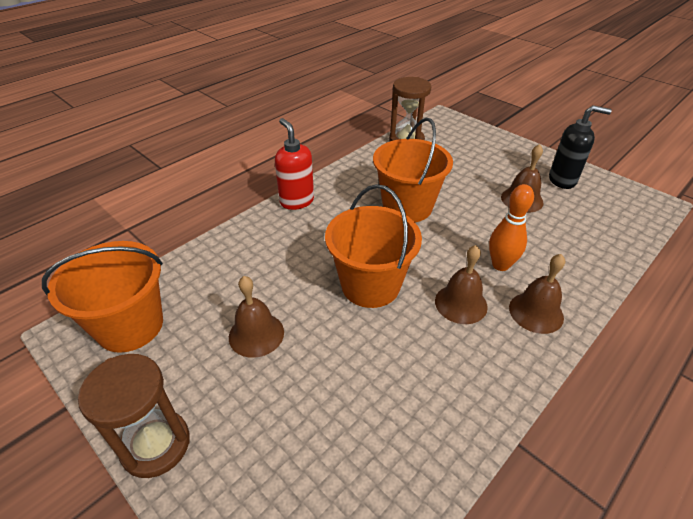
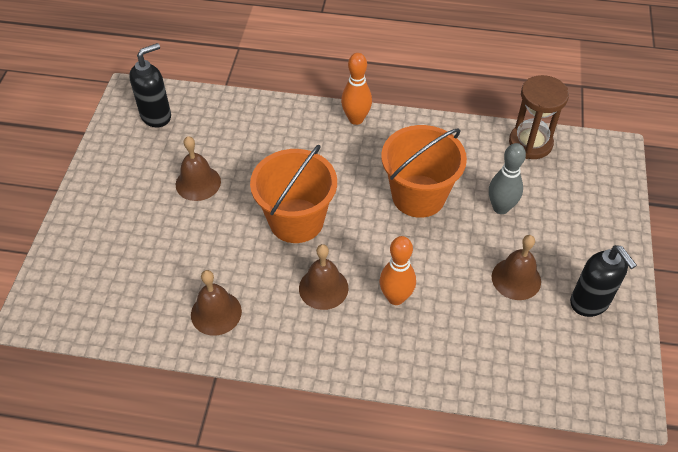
camera: 55 degrees right, 10 degrees up
(130, 326) = (156, 116): orange bucket -> black soap dispenser
(156, 445) = (88, 189): brown hourglass -> none
(296, 201) = (356, 119): red soap dispenser -> orange bowling pin
(452, 177) = (500, 208): none -> grey bowling pin
(536, 312) = (354, 344): brown bell -> brown bell (216, 313)

